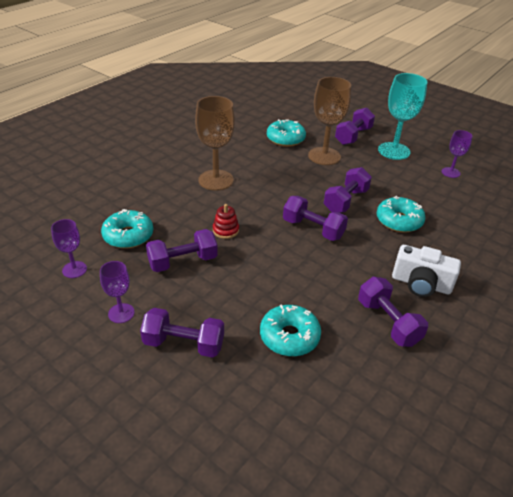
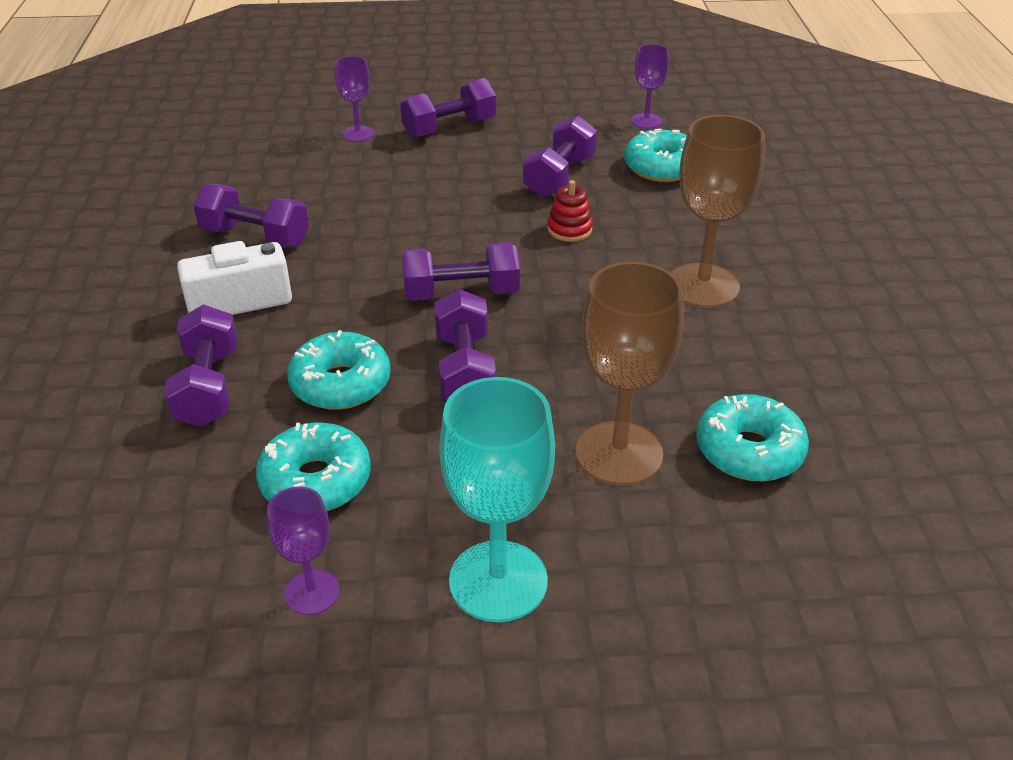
camera: 140 degrees right, 0 degrees up
(121, 313) = (540, 118): purple goblet -> purple goblet (358, 134)
(289, 336) = (356, 176): turquoise donut -> turquoise donut (316, 481)
(353, 136) = (638, 570): purple dumbbell -> purple dumbbell (209, 387)

